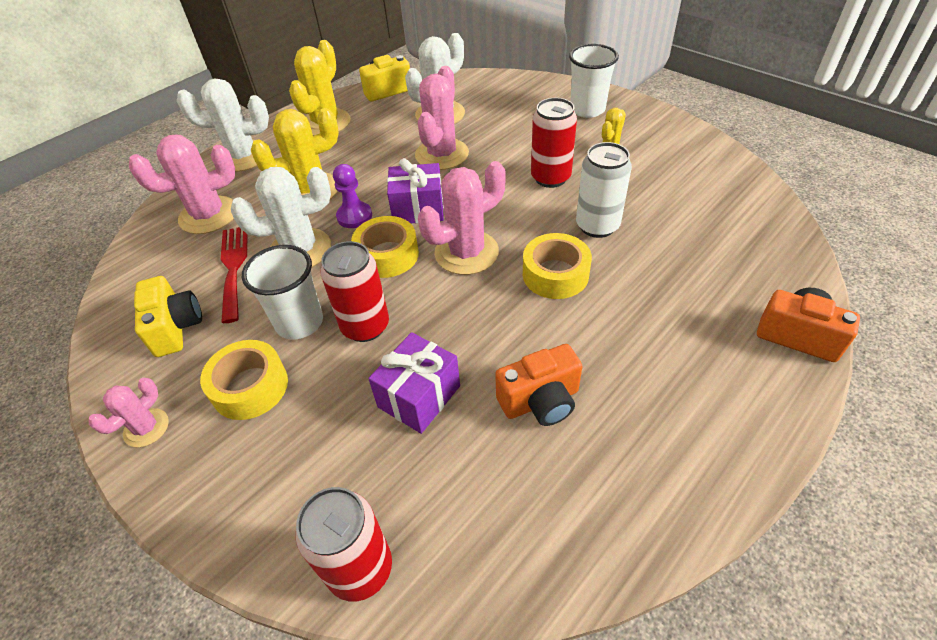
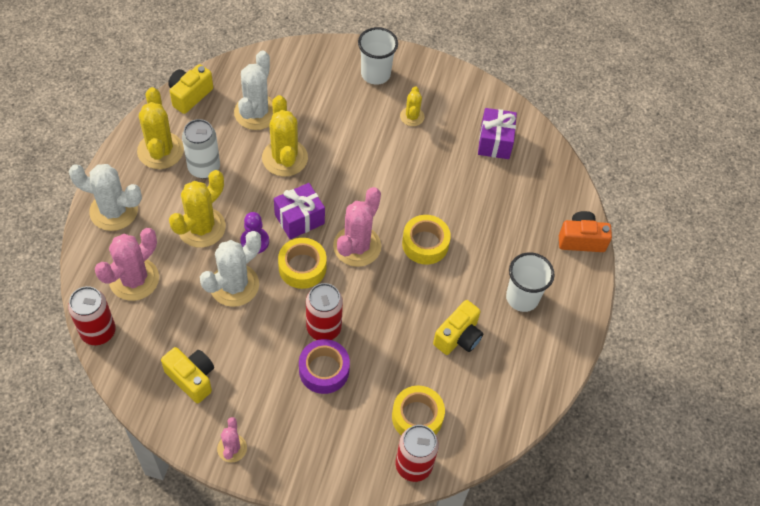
camera: 35 degrees left, 10 degrees up
(233, 267) = (194, 317): red fork -> none
(243, 156) = (114, 211): white cactus -> white cactus turned 45 degrees clockwise
(250, 387) = (278, 397): yellow tape -> yellow tape (417, 417)
(299, 322) = (277, 342): white cup -> white cup (522, 298)
(329, 376) = (324, 370): none -> purple tape
(419, 396) = (387, 361): purple gift -> purple gift (495, 142)
(442, 154) = (285, 158): pink cactus -> yellow cactus
(540, 401) = (458, 337): orange camera -> yellow camera
(550, 178) = (381, 157): red can -> red can (98, 332)
(597, 226) = (434, 193): white can -> white can (204, 168)

